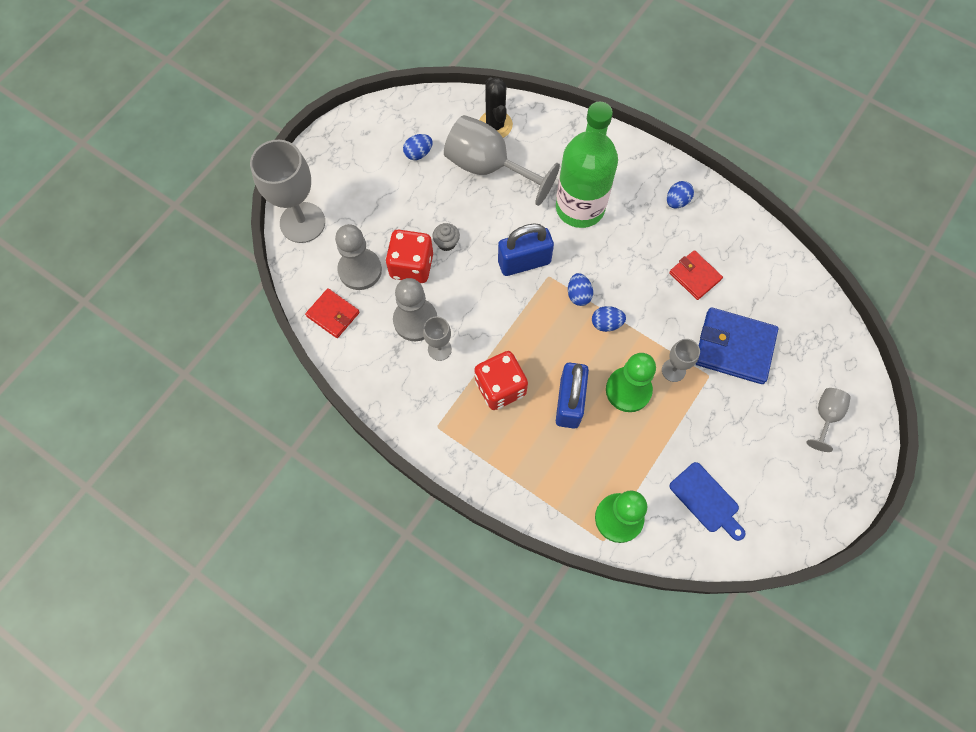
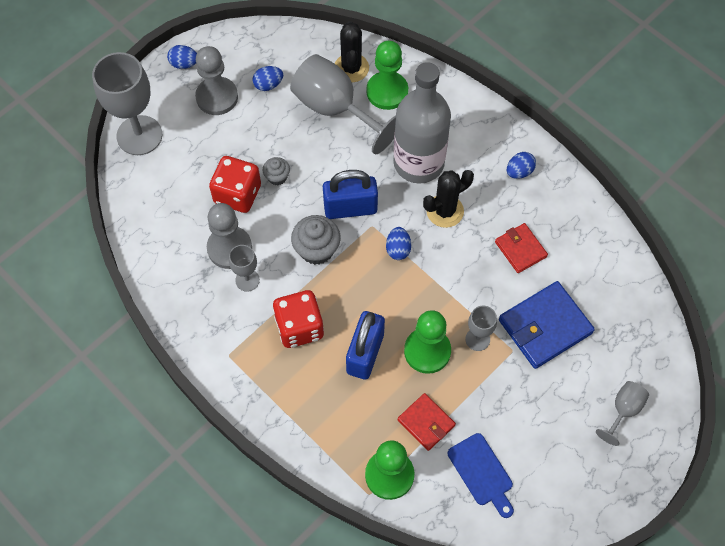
camera: 10 degrees right, 5 degrees down
(333, 314) = (150, 229): red wallet -> red wallet (426, 423)
(360, 270) = (185, 190): grey pawn -> grey pawn (217, 97)
(500, 308) = (316, 249): none -> grey cupcake
(534, 143) = (387, 92): none -> green pawn
(580, 207) = (418, 163): green bottle -> grey bottle
(606, 323) = (419, 282): blue egg -> blue egg (184, 64)
(615, 250) = (445, 211): none -> black cactus
(734, 347) = (545, 326): blue wallet -> blue wallet turned 60 degrees counterclockwise

